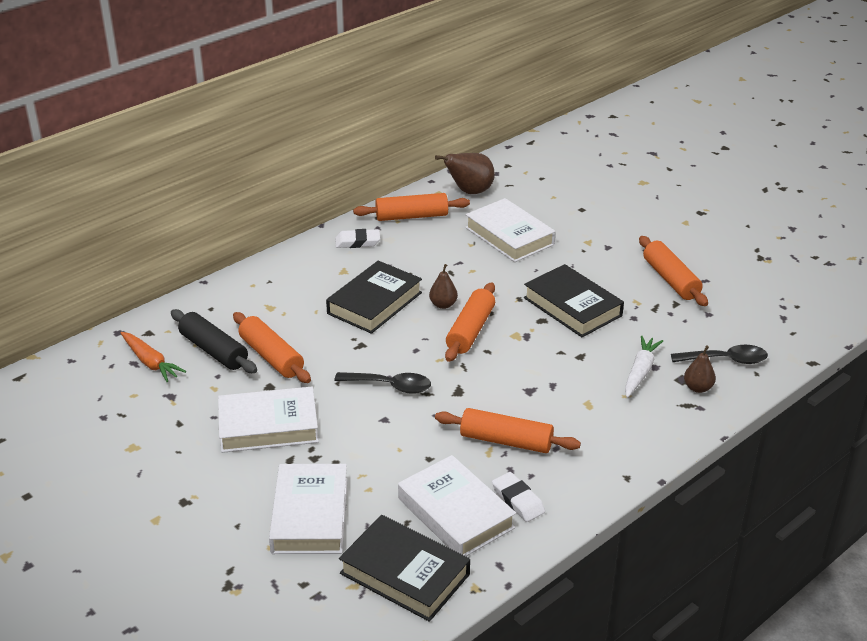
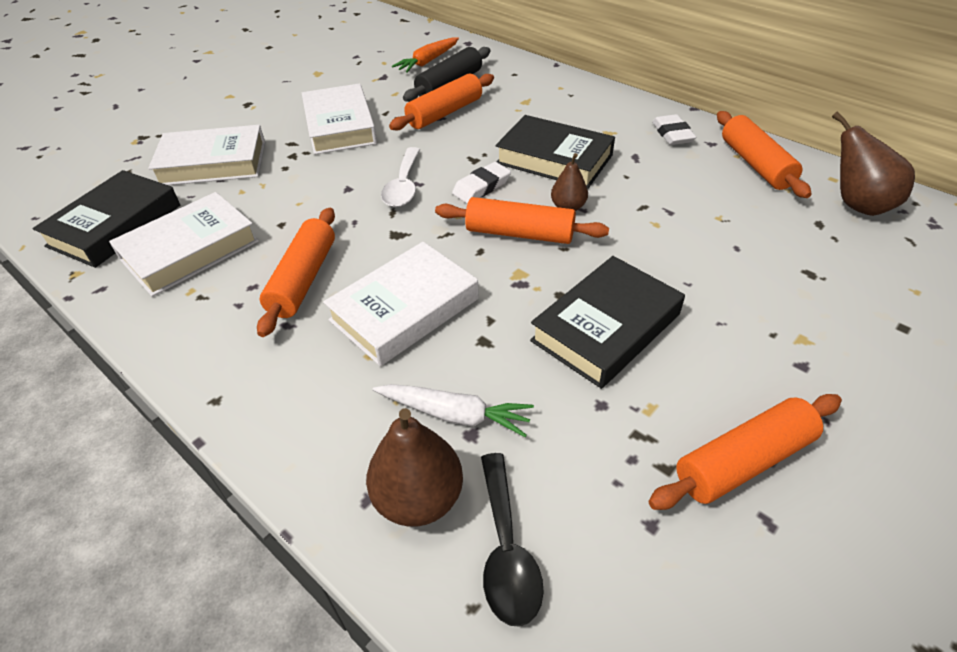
camera: 85 degrees right, 10 degrees up
(390, 386) = (403, 186): black spoon -> white spoon
(509, 236) = (763, 251): white book -> white book (404, 309)
(518, 500) = (197, 296): white eraser -> white eraser (481, 187)
(698, 388) = (418, 498): brown pear -> brown pear, size x1.68

